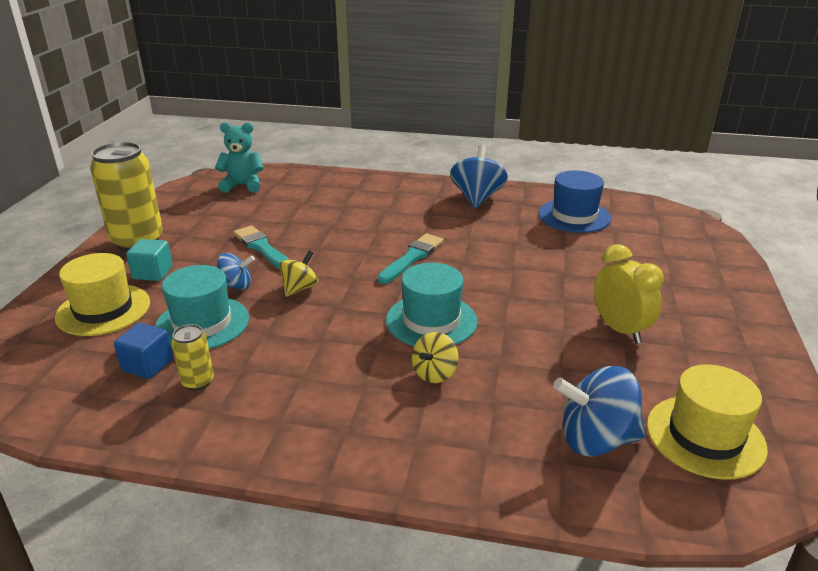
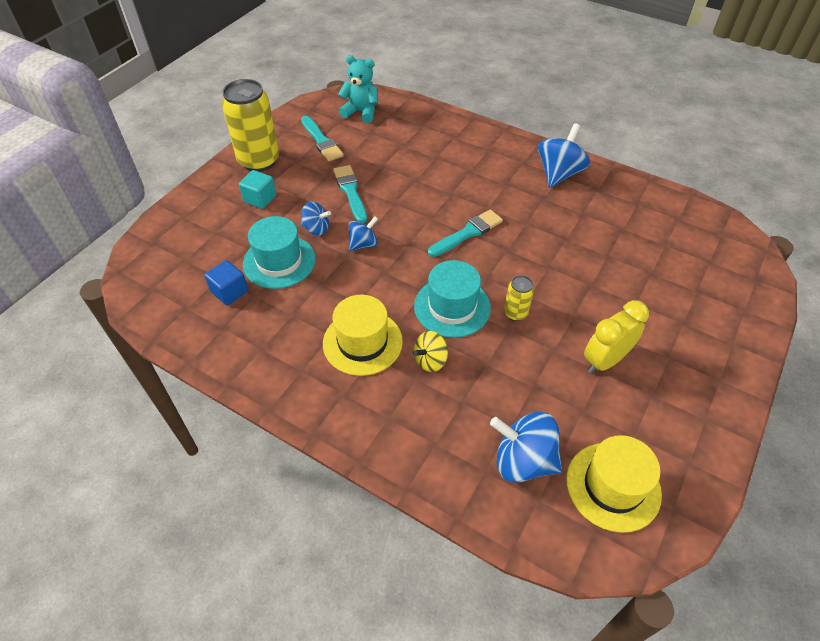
camera: 20 degrees right, 20 degrees up
(103, 309) = (215, 228): yellow hat -> yellow hat (362, 342)
(197, 382) = (258, 317): yellow can -> yellow can (515, 313)
(208, 214) = (321, 141): none -> turquoise brush
(300, 288) = (363, 244): yellow spinning top -> blue spinning top
(574, 216) = (639, 218): blue hat -> none
(619, 329) = (605, 360): yellow clock -> yellow clock turned 120 degrees counterclockwise

